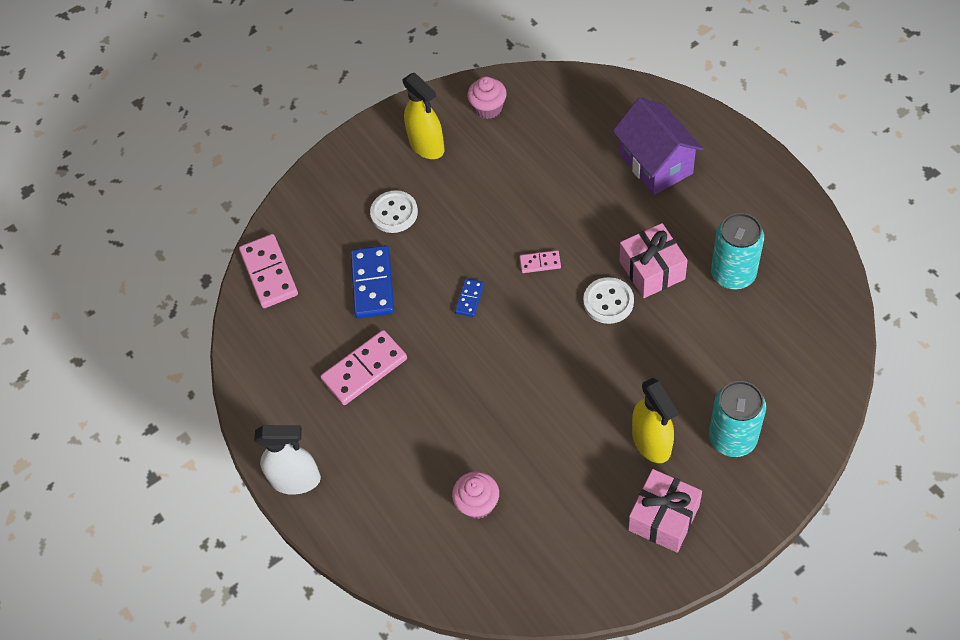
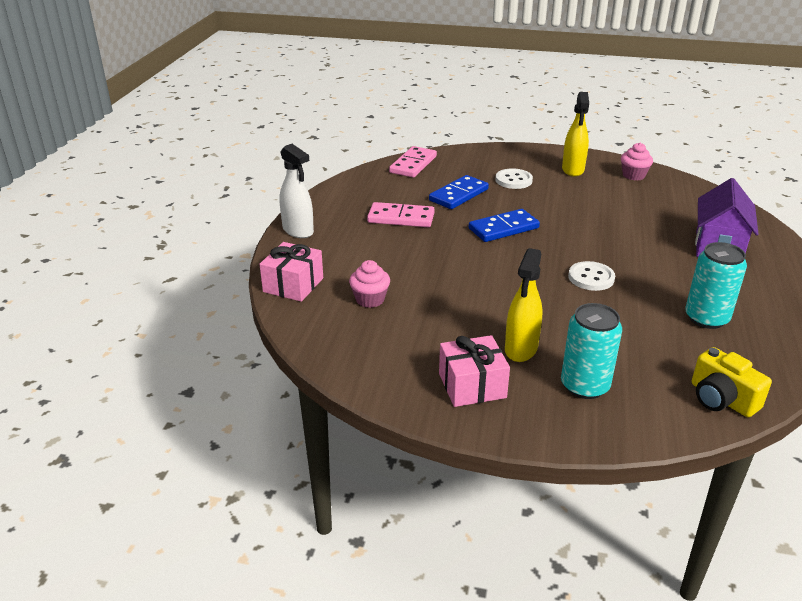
camera: 40 degrees right, 25 degrees down
(470, 299) = (503, 228): blue domino -> blue domino, size x1.97
(540, 263) = (570, 240): pink domino -> none
(652, 270) = (644, 283): pink gift -> pink gift (293, 285)
(823, 360) = (721, 399): none -> yellow camera

